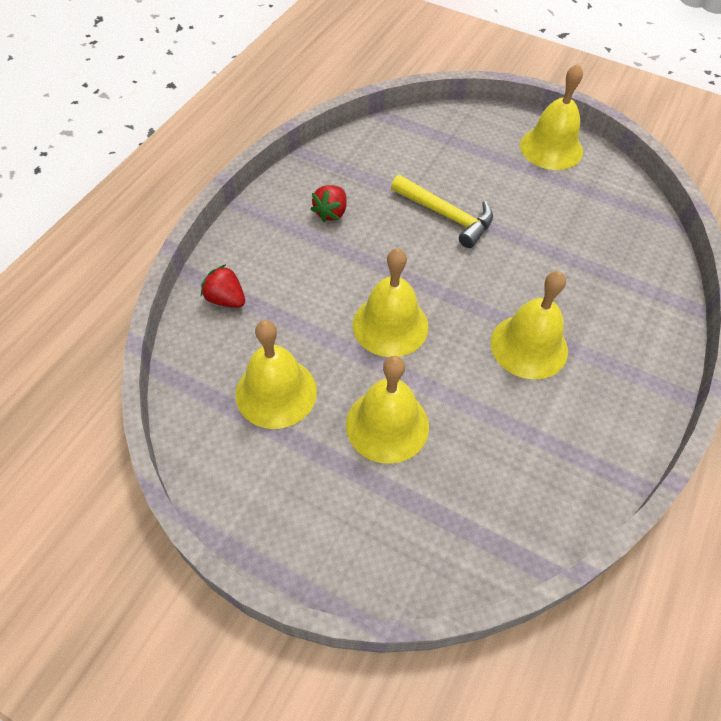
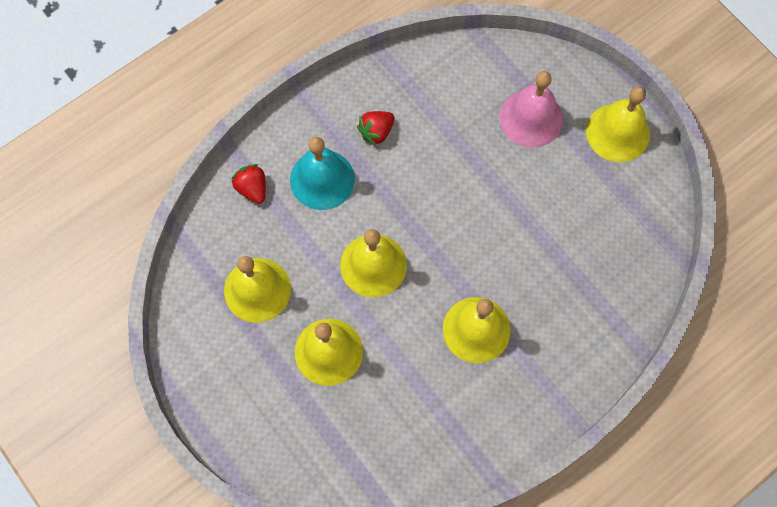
camera: 25 degrees right, 15 degrees up
(297, 268) = (322, 179): none -> turquoise bell
(446, 215) = (476, 173): yellow hammer -> none
(469, 160) = (531, 118): none -> pink bell

